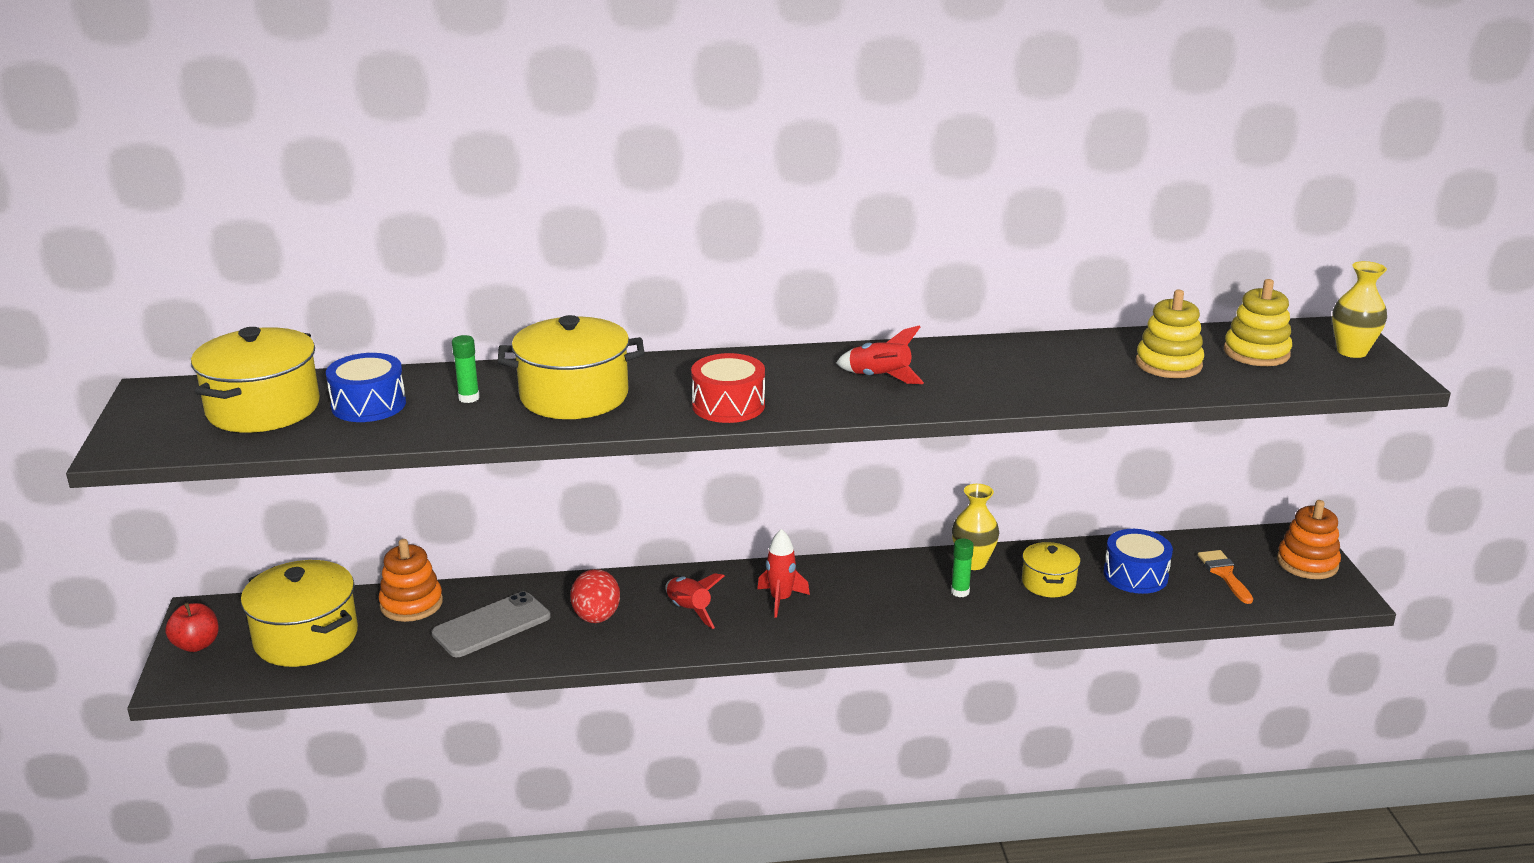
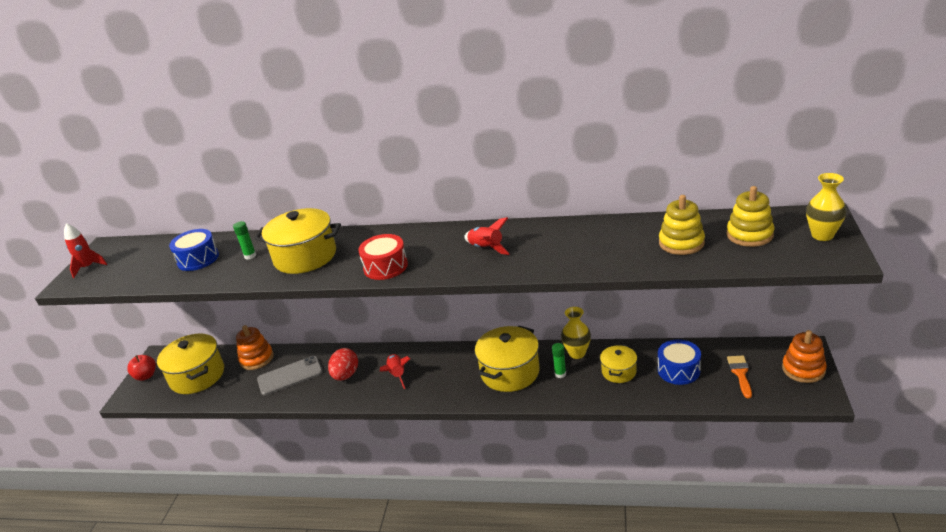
camera: 20 degrees right, 5 degrees up
(263, 409) = (147, 259): yellow pot -> yellow pot (510, 372)
(781, 600) = (451, 371): red rocket -> red rocket (88, 267)

